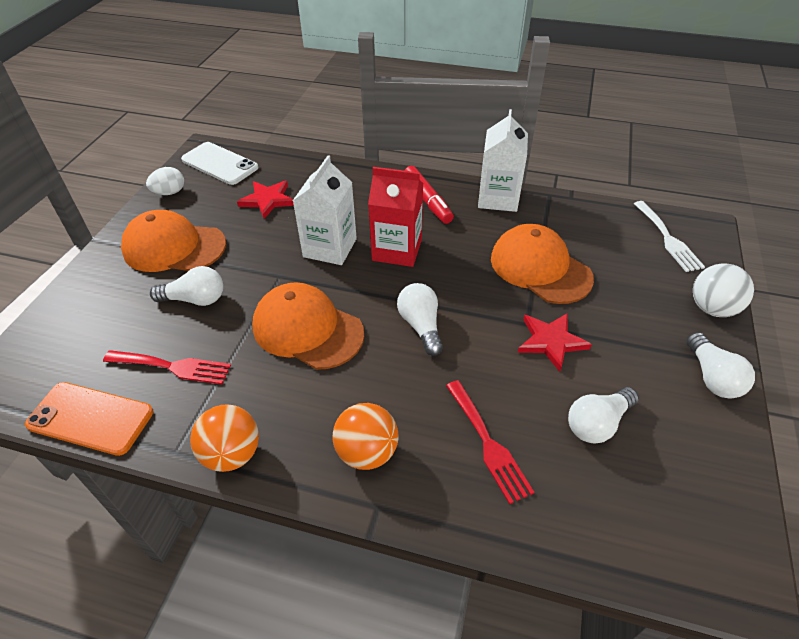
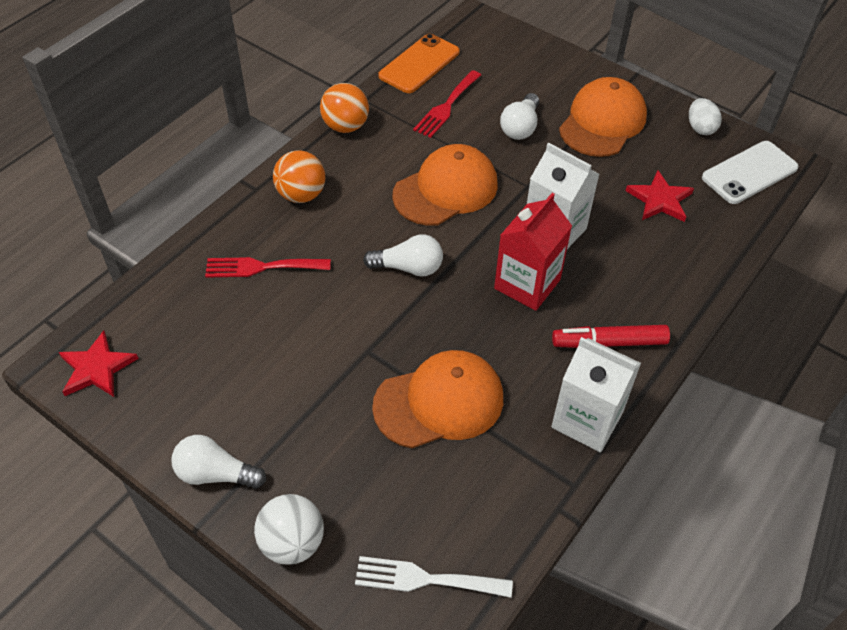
camera: 110 degrees right, 5 degrees up
(551, 341) = (335, 360): red star -> red star (97, 368)
(597, 423) = (231, 349): white light bulb -> none

